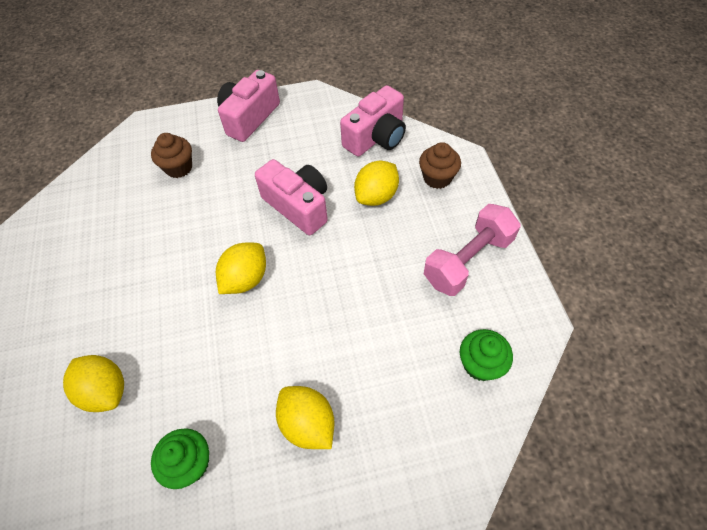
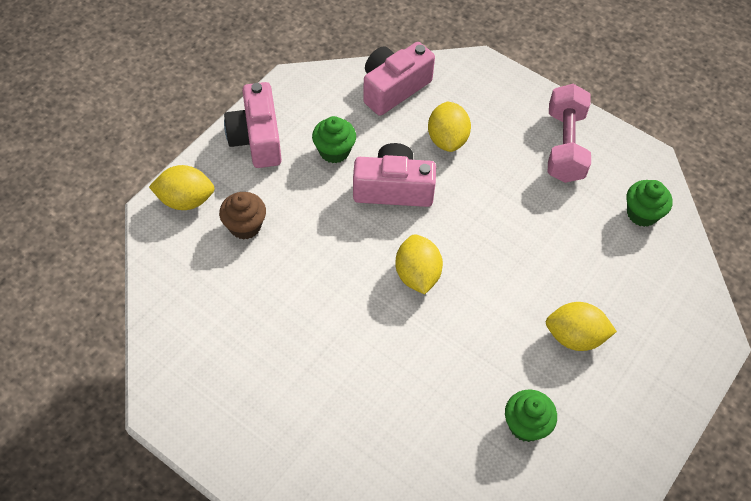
camera: 45 degrees left, 0 degrees up
(105, 390) = (405, 433): yellow lemon -> yellow lemon (186, 200)
(288, 155) = (334, 151): none -> green cupcake
(376, 137) = (393, 88): pink camera -> pink camera turned 135 degrees counterclockwise
(437, 178) = (478, 94): brown cupcake -> none

